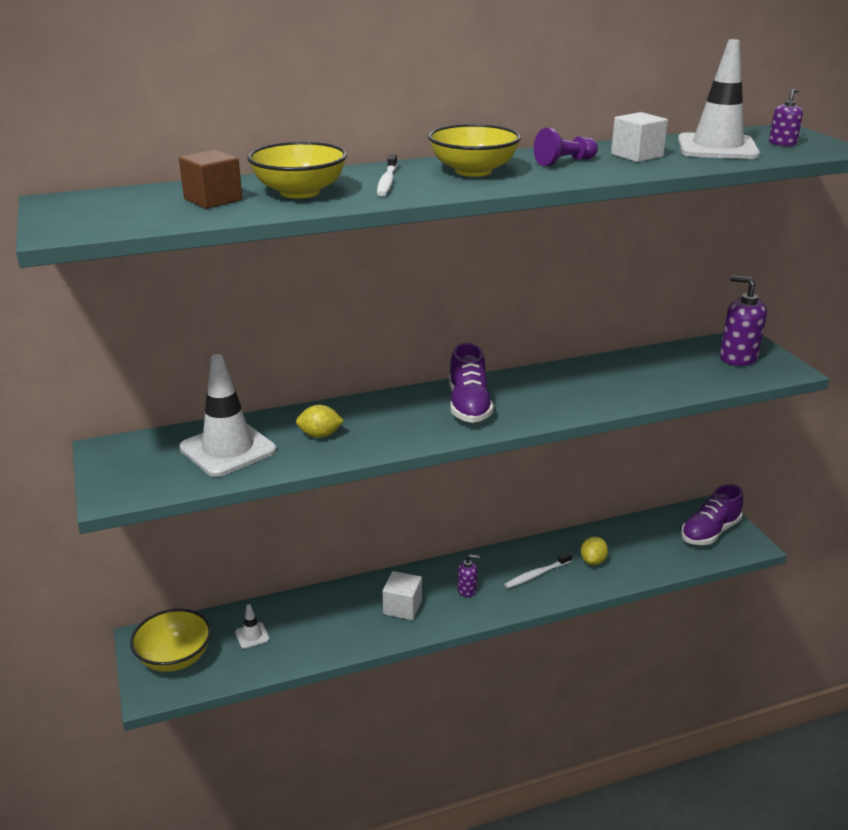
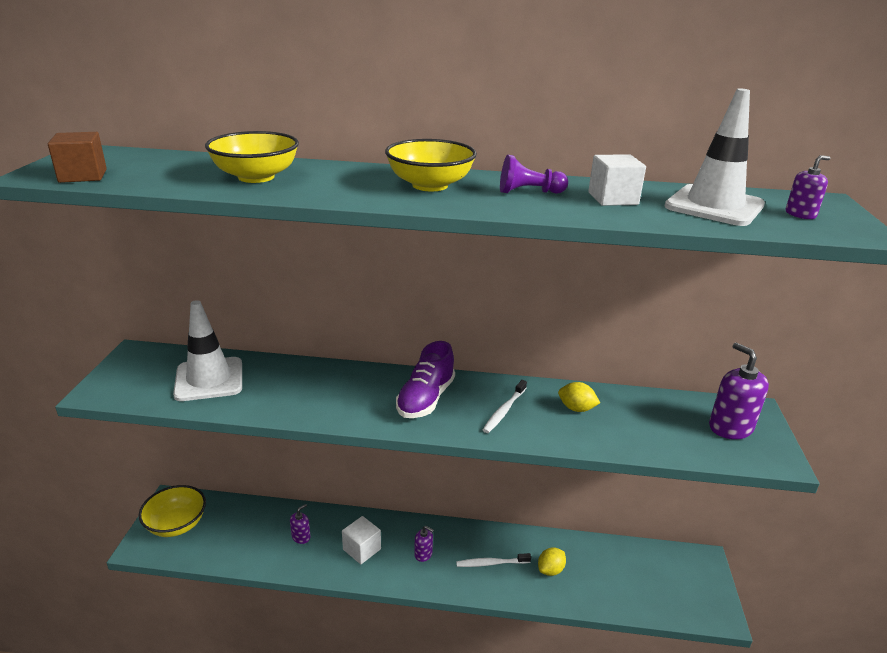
camera: 25 degrees right, 0 degrees up
(213, 200) = (183, 171): brown cube -> brown cube (83, 176)
(252, 636) = (239, 528): white traffic cone -> none
(320, 435) = (284, 389): yellow lemon -> yellow lemon (576, 408)
(329, 619) = (301, 537): none -> purple soap dispenser
(387, 181) = (340, 181): white toothbrush -> white toothbrush (504, 411)
(709, 532) = (684, 584): purple shoe -> none

